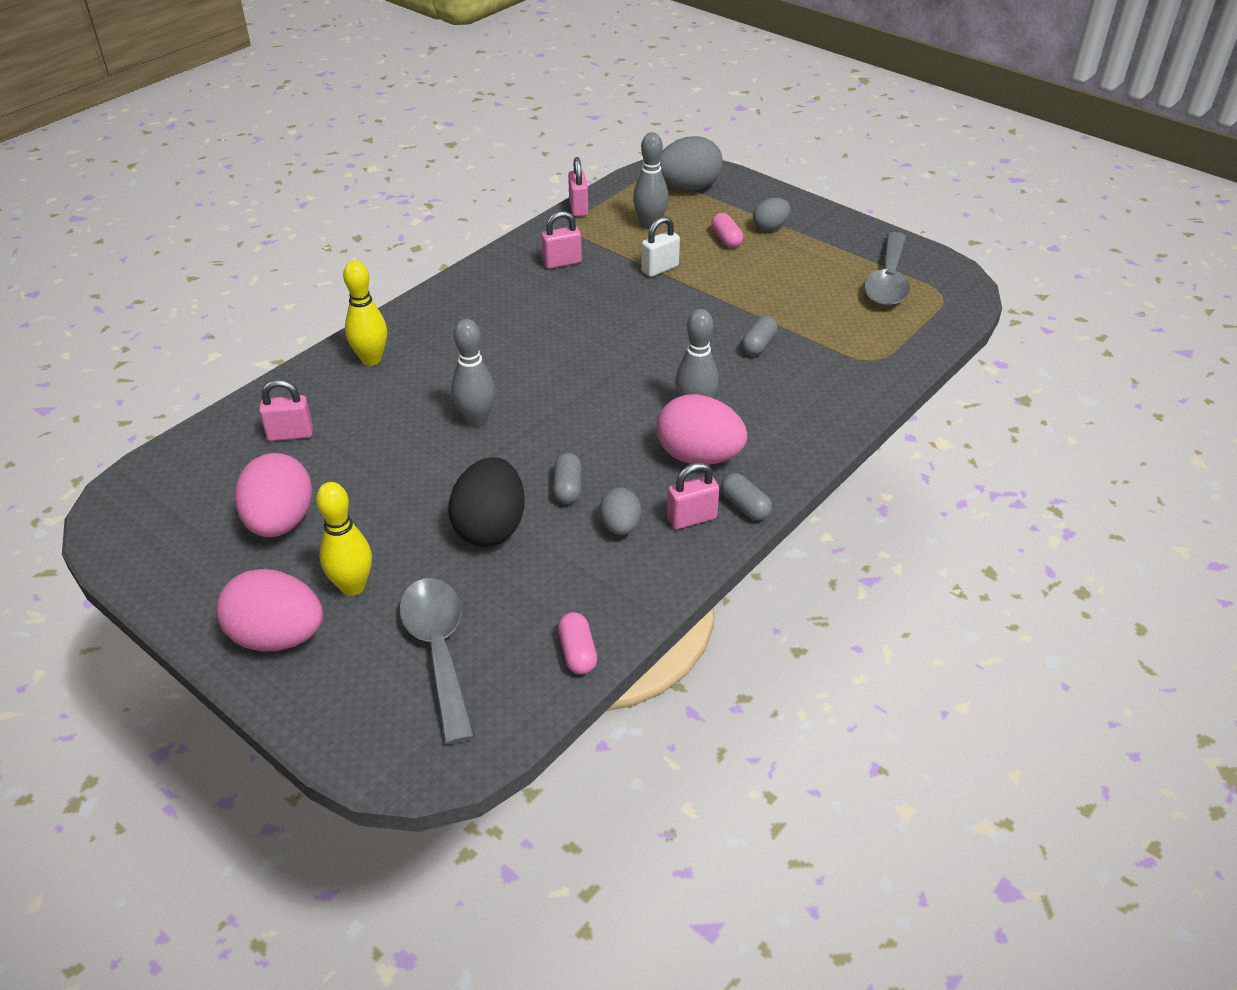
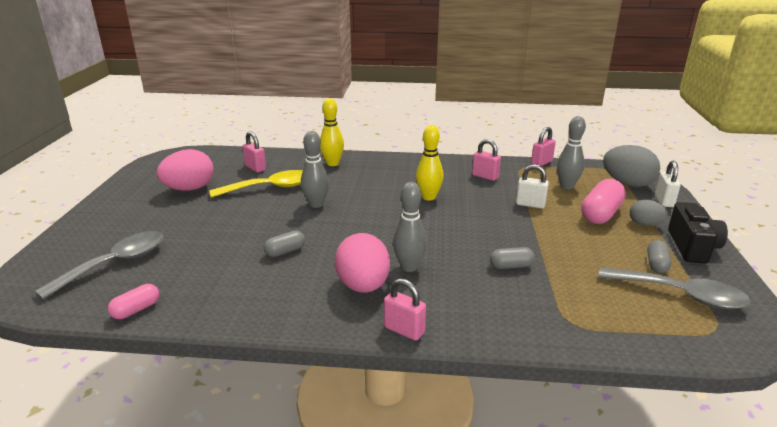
camera: 55 degrees right, 15 degrees down
(278, 637) = (105, 218): pink egg -> none
(352, 586) = (153, 222): yellow bowling pin -> yellow bowling pin (428, 197)
(376, 442) = (270, 188): none -> yellow spoon
(490, 527) = (229, 241): black egg -> none
(620, 526) = (265, 282): grey egg -> none
(691, 518) = (297, 306): pink padlock -> pink padlock (404, 330)
(726, 239) = (601, 214): pink capsule -> pink capsule, size x1.78
(744, 190) = (664, 201): none -> white padlock
(745, 506) = (331, 324): grey capsule -> grey capsule (656, 264)
(831, 229) = (692, 247): none -> black camera
(888, 281) = (680, 295): grey spoon -> grey spoon turned 135 degrees counterclockwise

